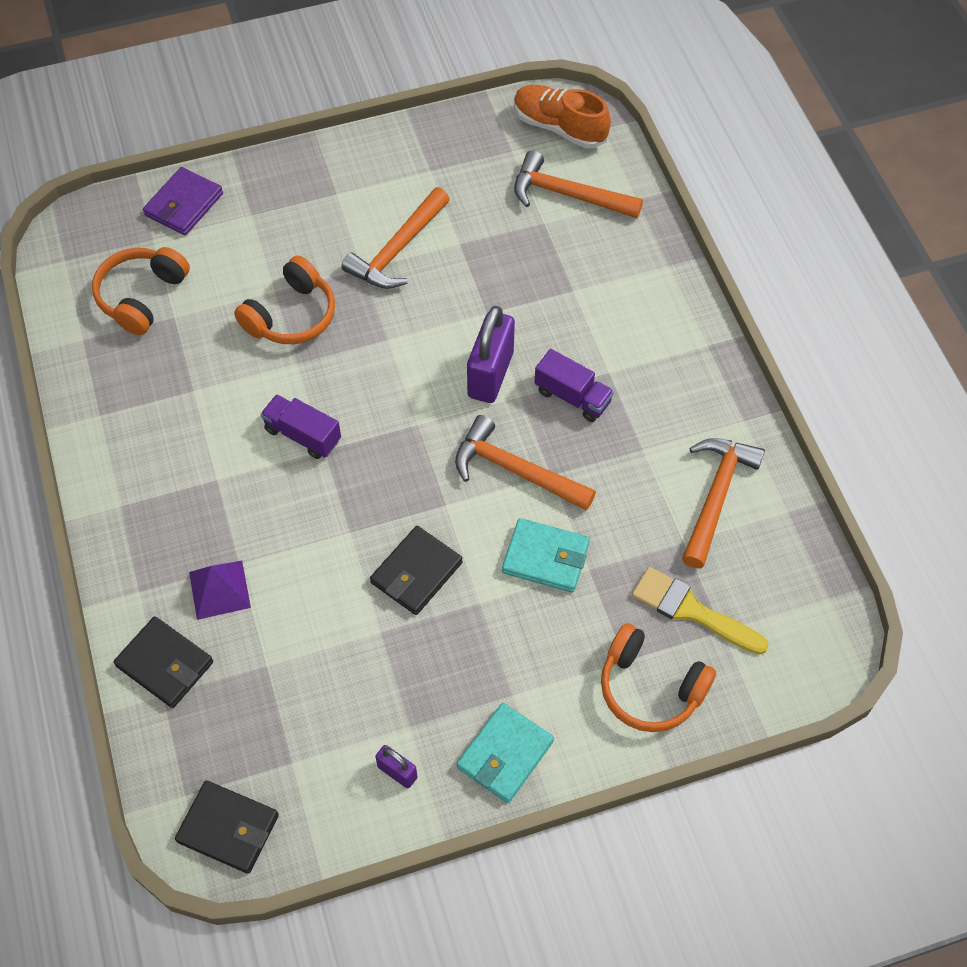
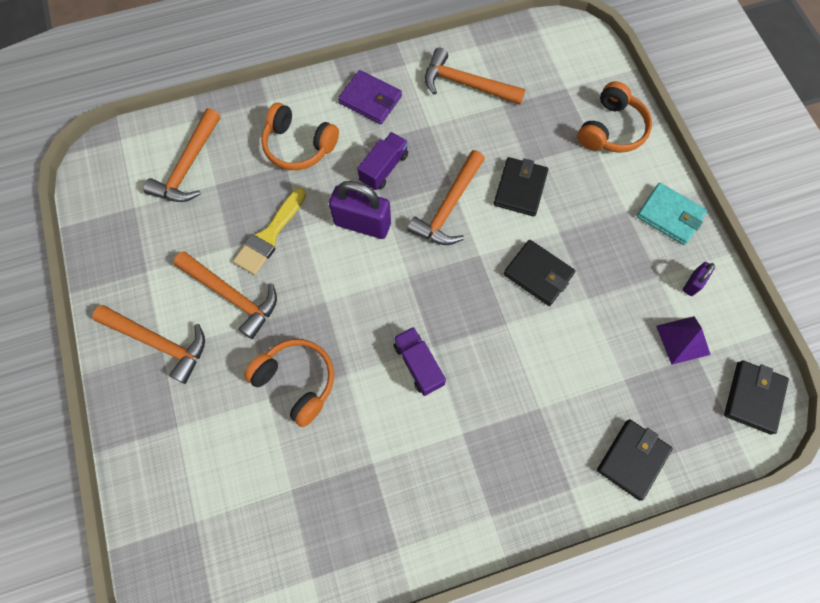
camera: 90 degrees left, 10 degrees up
(141, 296) = (265, 524): orange headphones -> orange headphones (299, 146)
(184, 205) = (156, 494): purple wallet -> purple wallet (370, 100)
(219, 589) = (564, 421): purple pyramid -> purple pyramid (682, 340)
(303, 435) = (418, 364): purple truck -> purple truck turned 120 degrees clockwise
(345, 190) = (158, 342): none -> orange hammer
(545, 558) = (520, 188): turquoise wallet -> black wallet
(559, 127) = (114, 171): orange shoe -> none
(691, 610) = (553, 103): yellow brush -> yellow brush (269, 235)

